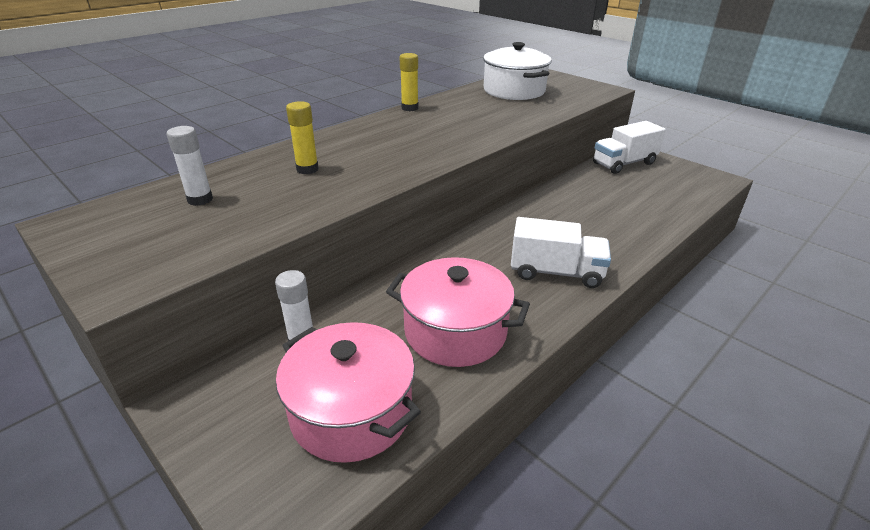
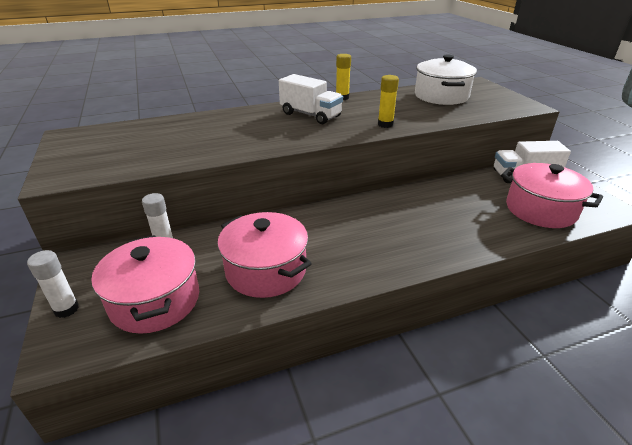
camera: 25 degrees right, 0 degrees up
(200, 199) = (146, 136): white glue stick -> white glue stick (66, 309)
(307, 169) = (227, 129): yellow glue stick -> yellow glue stick (385, 124)
(556, 272) = (380, 249): white truck -> white truck (310, 115)
(663, 194) = (540, 210): none -> pink pot

